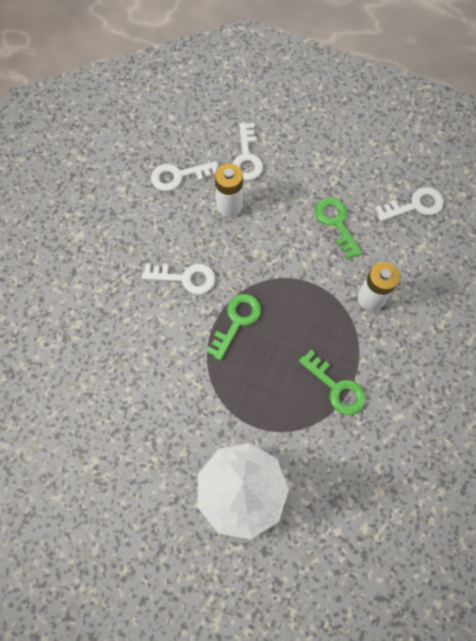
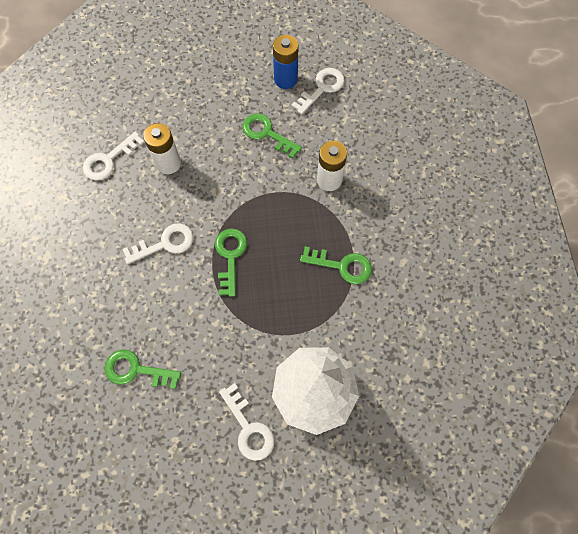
camera: 30 degrees left, 0 degrees up
(97, 379) = (136, 370): none -> green key
(247, 157) = (160, 115): white key -> white key (248, 428)
(384, 179) = (285, 79): none -> blue battery

